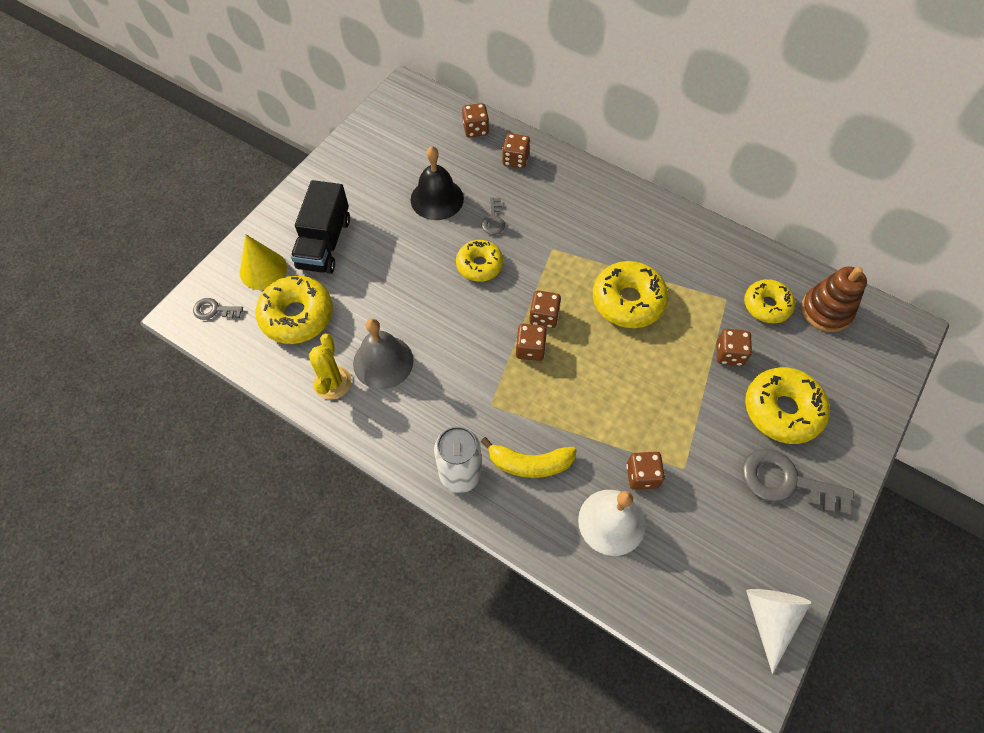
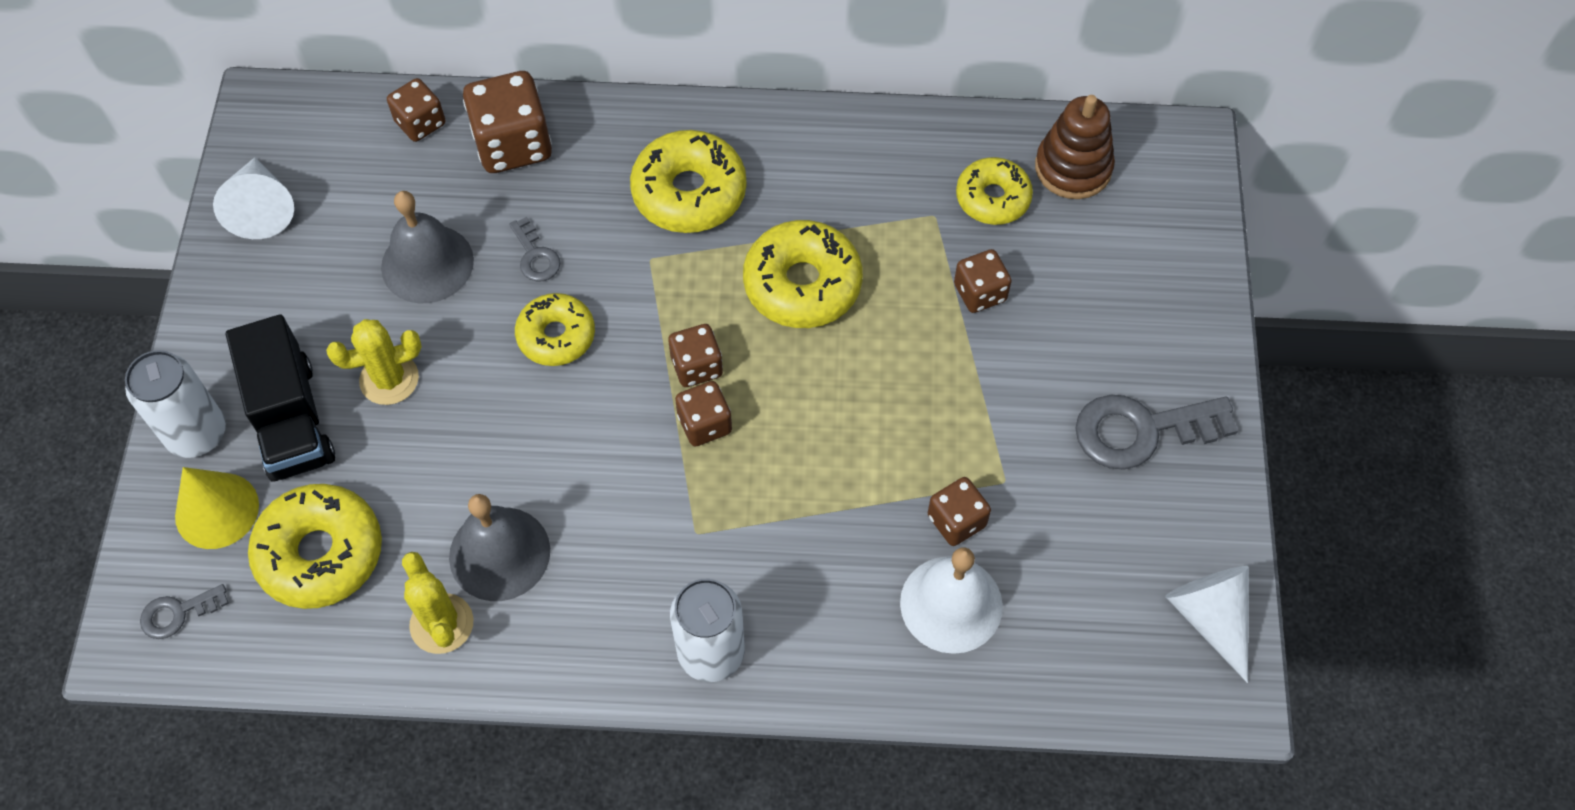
camera: 30 degrees left, 0 degrees up
(277, 228) = (197, 433): none -> white can
(374, 136) = (261, 208): none -> white cone
(383, 246) = (389, 379): none -> yellow cactus
(437, 199) = (427, 263): black bell -> grey bell
(515, 160) = (513, 144): brown dice -> brown dice, size x1.70
(530, 463) = (798, 586): yellow banana -> none
(782, 410) = (1087, 336): yellow donut -> yellow donut (689, 192)

